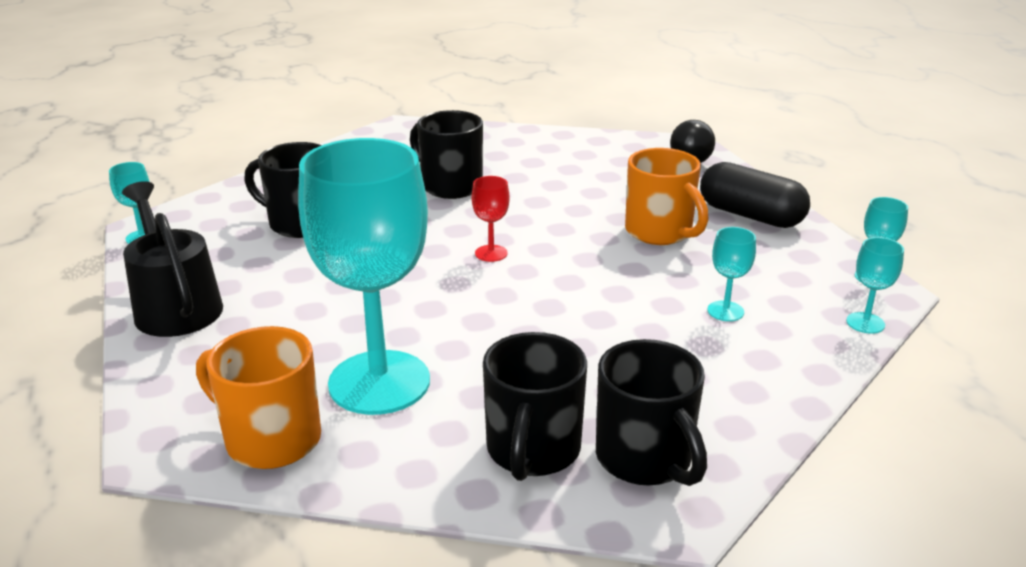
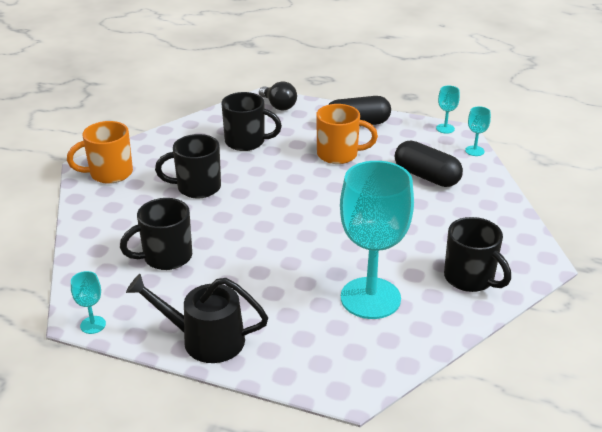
camera: 50 degrees left, 5 degrees up
(270, 439) = (381, 351): orange mug -> orange mug (109, 173)
(491, 253) = (292, 210): red goblet -> none
(645, 459) = (505, 253): black mug -> black mug (246, 142)
(725, 311) = (426, 176): turquoise goblet -> black capsule

